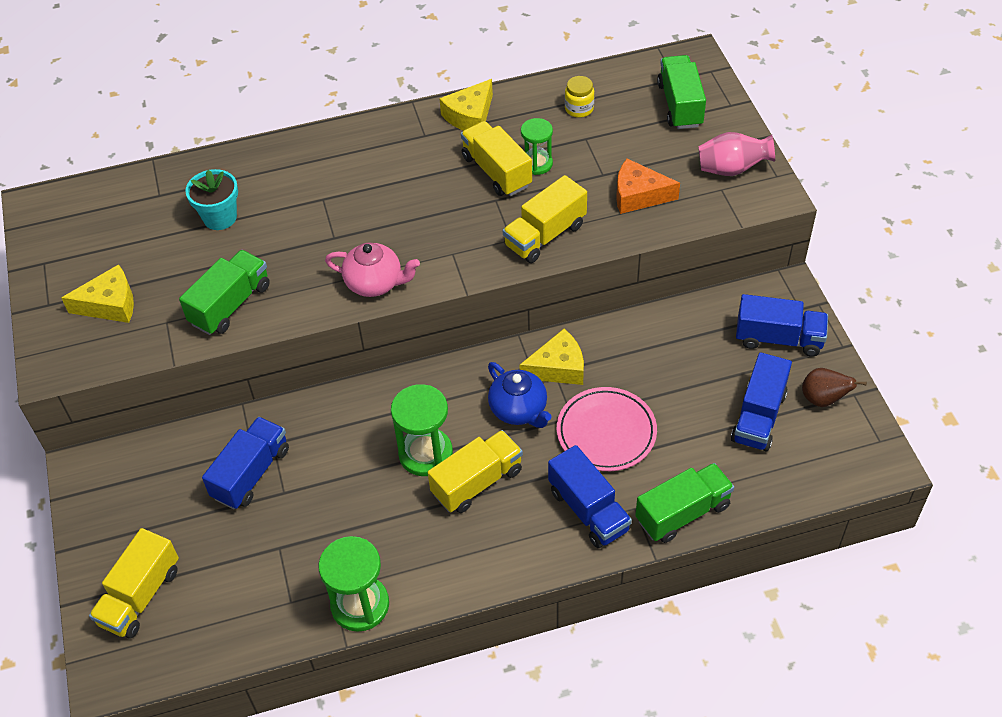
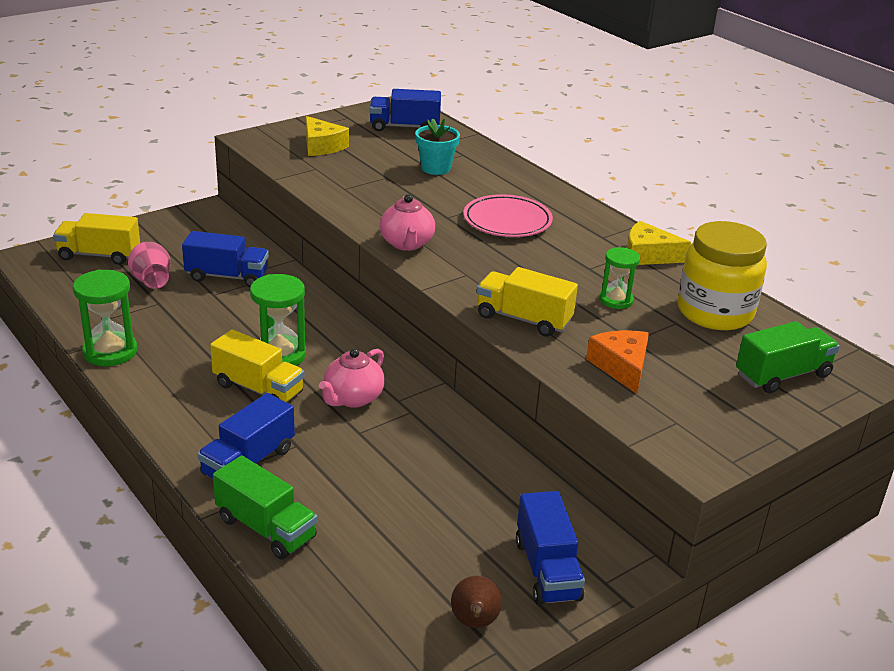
camera: 65 degrees right, 20 degrees down
(230, 304) = (347, 188): green truck -> none
(496, 171) = (587, 280): yellow truck -> none
(519, 410) = (353, 398): blue teapot -> pink teapot
(558, 367) = (416, 413): yellow cheese -> none
(579, 109) = (715, 312): yellow jar -> yellow jar, size x2.35
(606, 432) = (349, 458): pink plate -> pink plate (507, 221)
(732, 169) = (714, 426): pink vase -> pink vase (151, 282)
(758, 417) = (421, 569): blue truck -> blue truck (404, 127)

